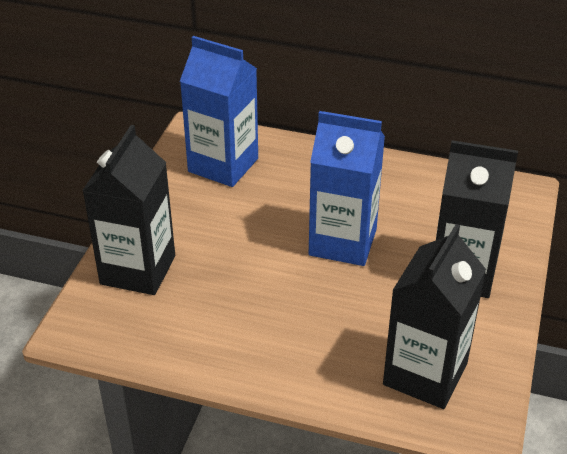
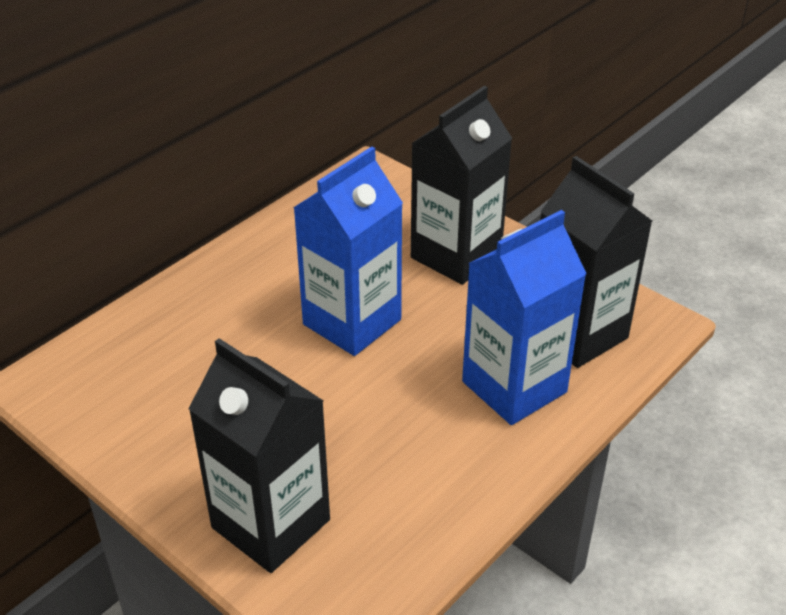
camera: 65 degrees left, 0 degrees up
(223, 165) = (134, 377): blue carton -> blue carton (514, 387)

